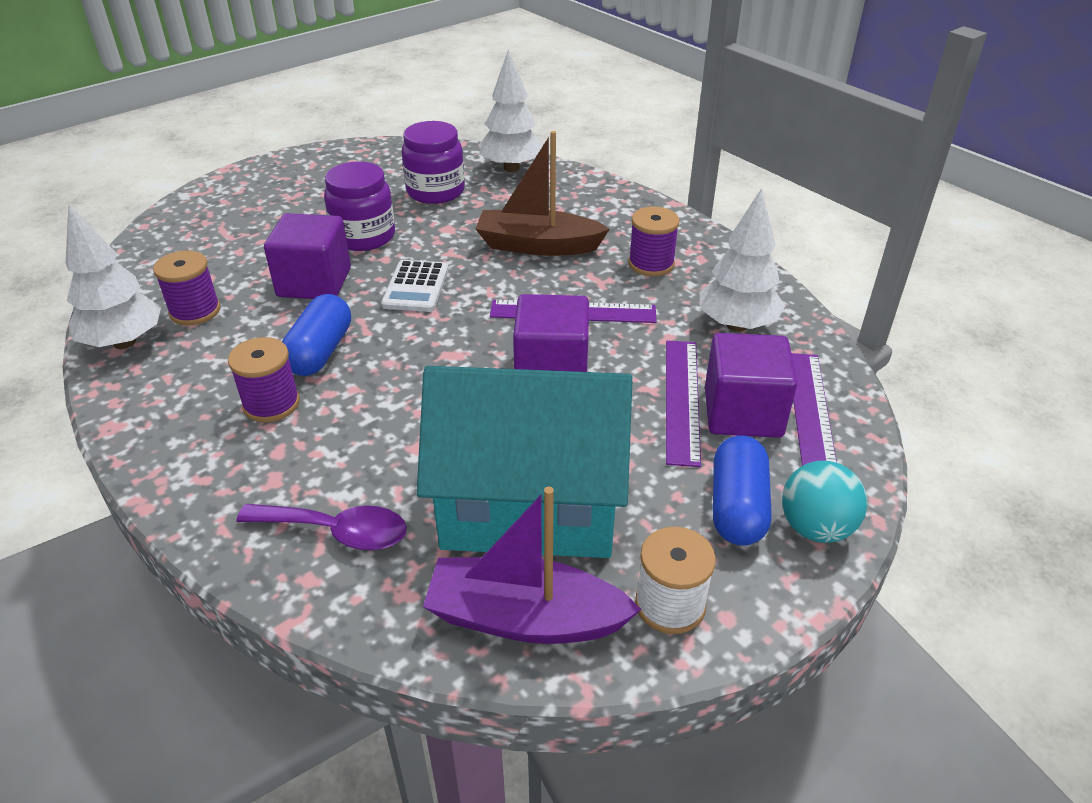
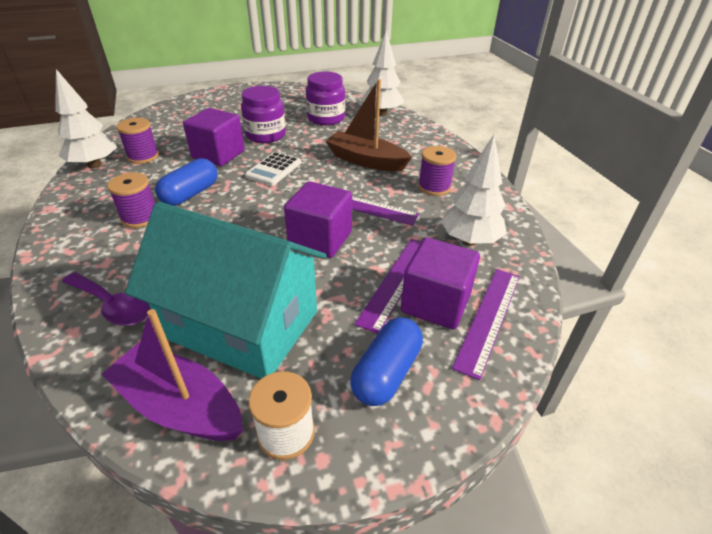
camera: 20 degrees right, 0 degrees up
(815, 527) = (438, 409): turquoise ball -> none

